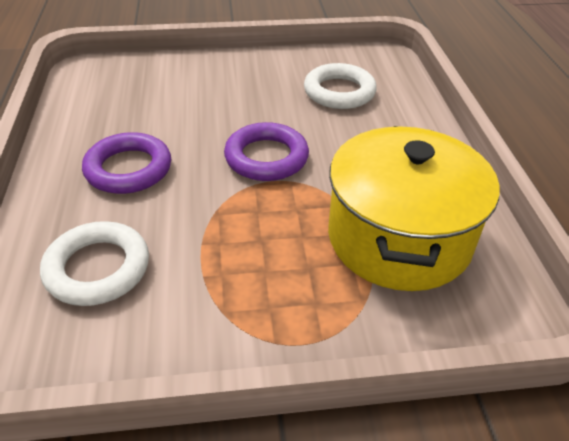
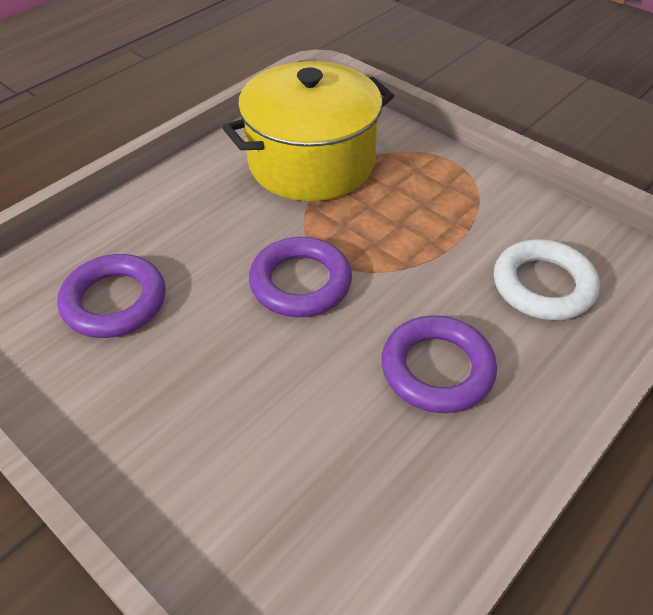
camera: 130 degrees left, 5 degrees up
(339, 92) = (114, 301): white ring -> purple ring

